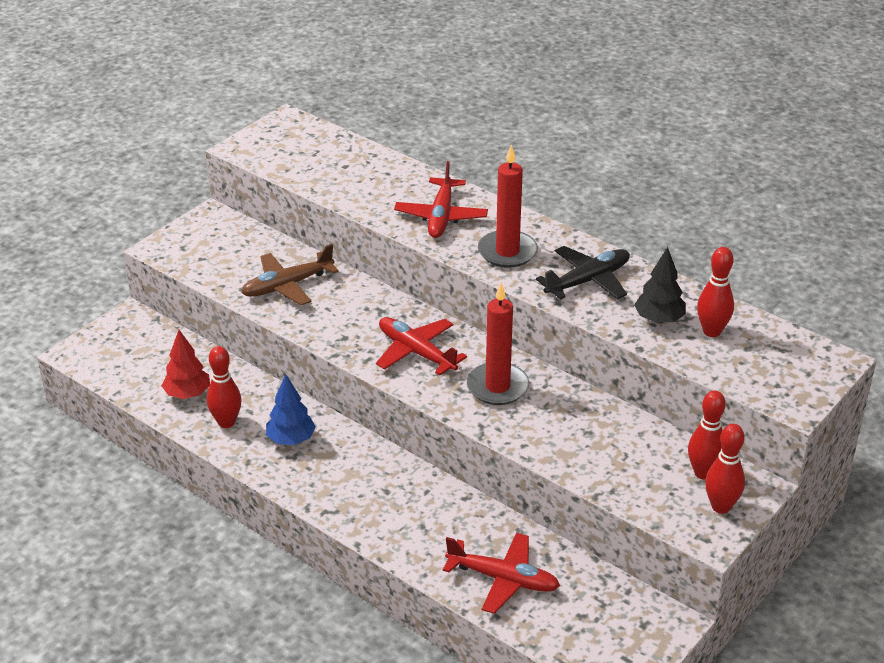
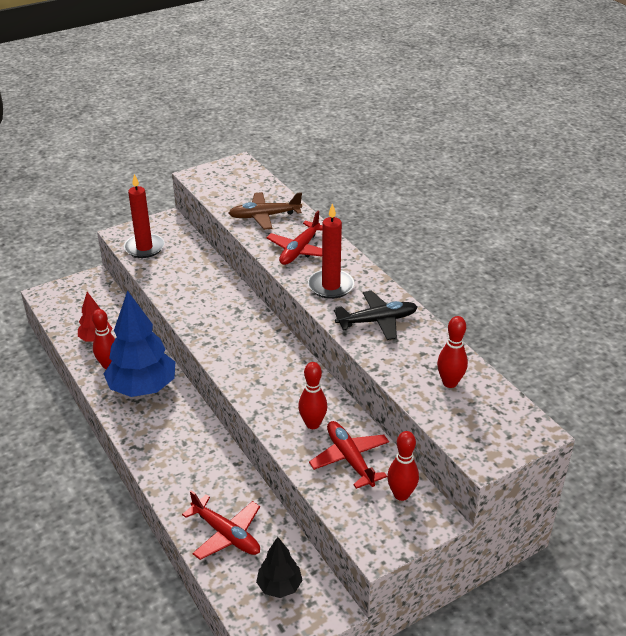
camera: 20 degrees right, 0 degrees up
(287, 286) = (186, 278): brown plane -> brown plane (265, 216)
(291, 439) = (142, 388): blue tree -> blue tree, size x1.92
(416, 352) = (243, 346): red plane -> red plane (350, 459)
(497, 387) = (285, 386): red candle -> red candle (144, 248)
(659, 319) = (413, 363): black tree -> black tree (279, 586)
(721, 506) = (399, 526): red bowling pin -> red bowling pin (312, 424)

